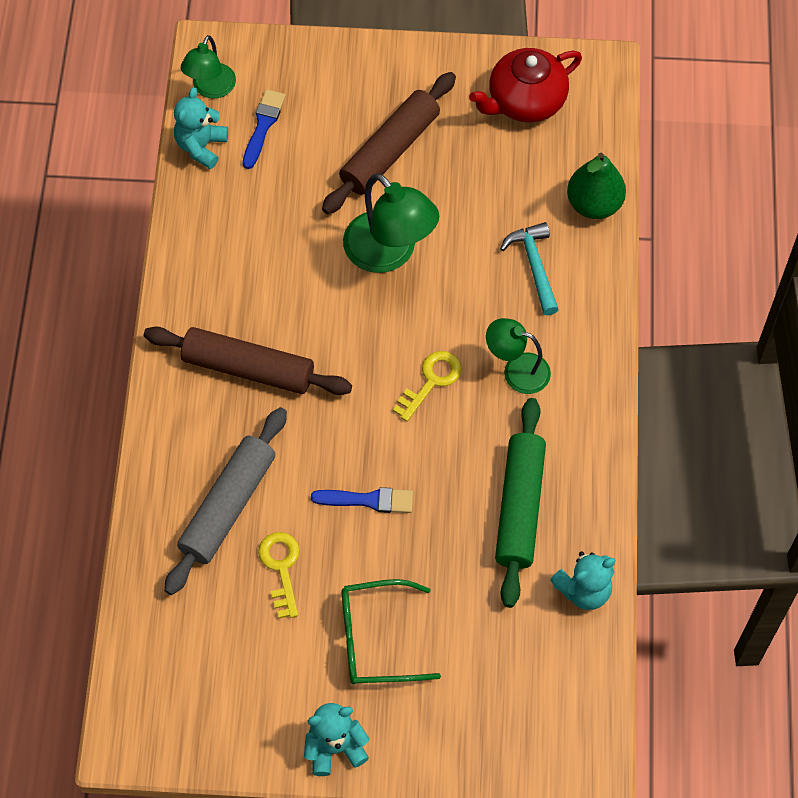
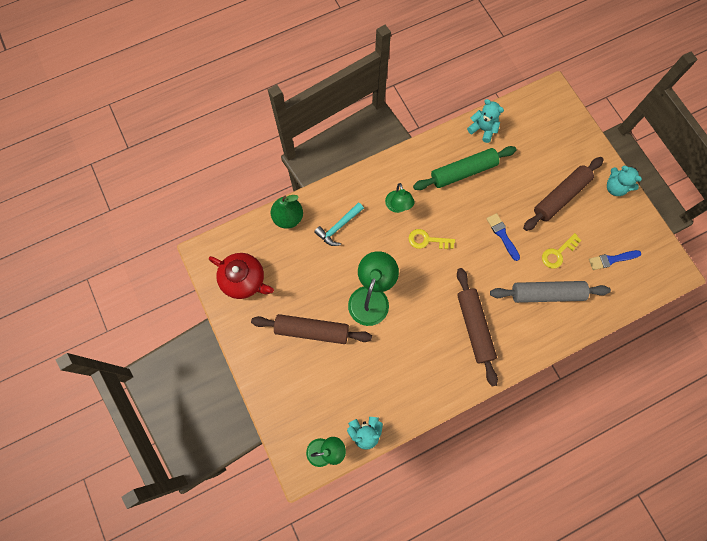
camera: 120 degrees left, 10 degrees up
(263, 125) = (333, 406): blue brush -> blue brush (611, 259)
(376, 639) = (560, 197): green glasses -> brown rolling pin

